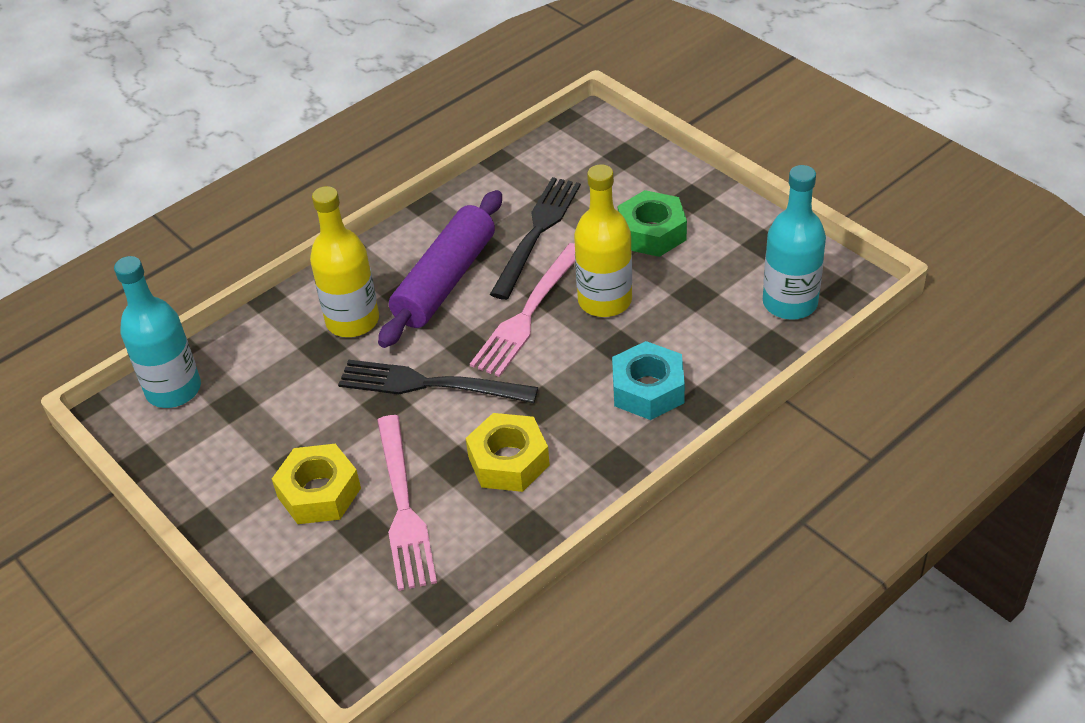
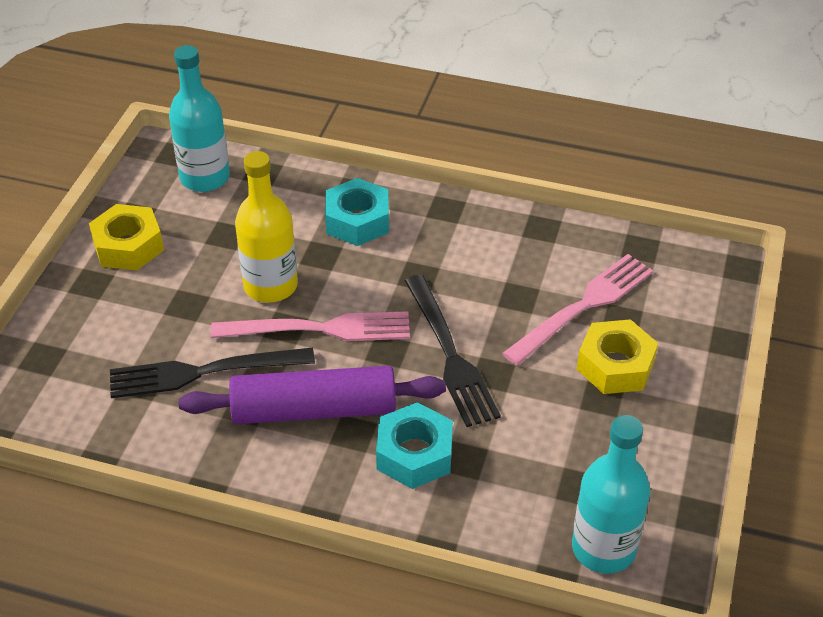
camera: 125 degrees left, 0 degrees up
(352, 321) = (414, 454): yellow bottle -> turquoise nut
(508, 461) = (490, 268): yellow nut -> yellow nut (128, 246)
(652, 232) = (158, 290): green nut -> none

